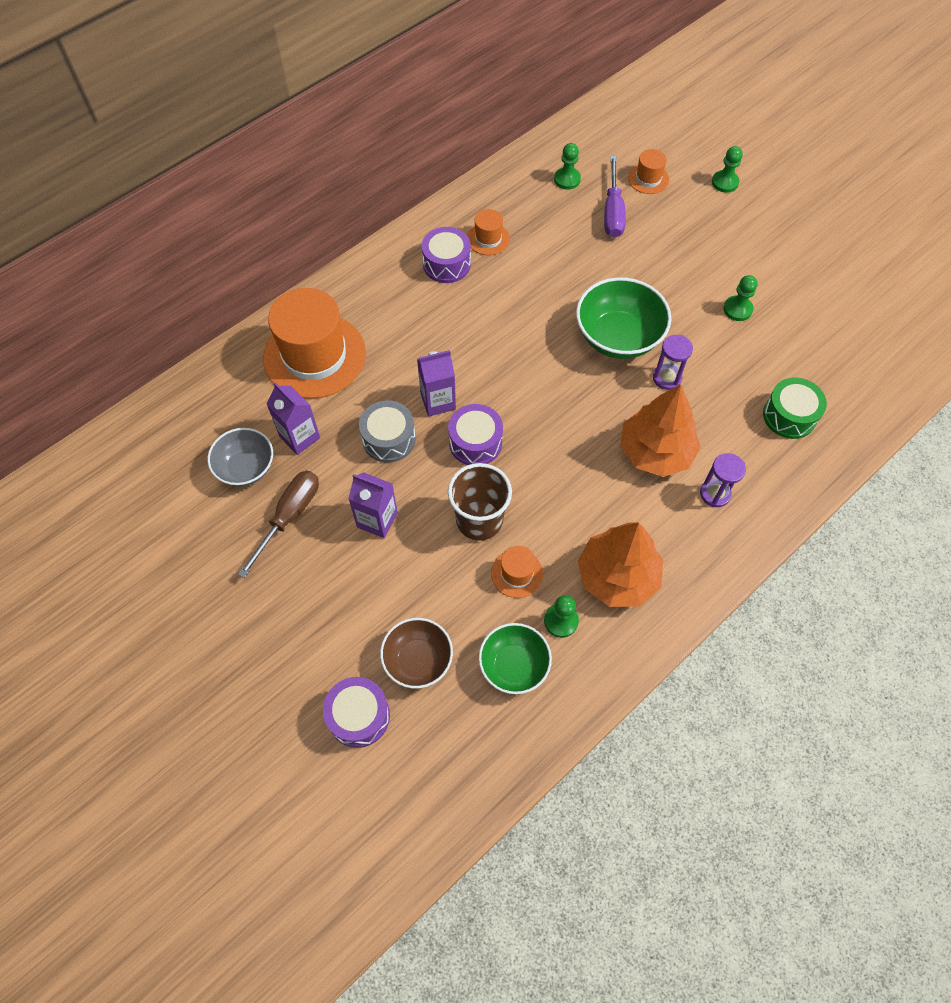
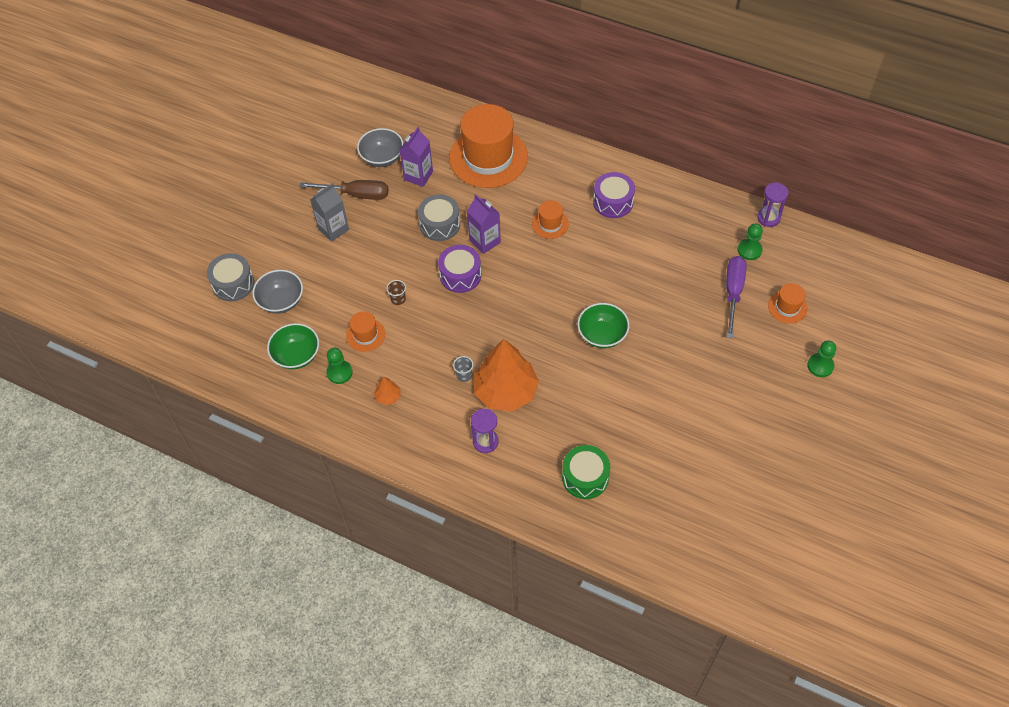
camera: 70 degrees right, 5 degrees down
(332, 561) = (333, 229): none -> grey carton
(359, 716) = (233, 284): purple drum -> grey drum
(377, 520) = (373, 242): purple carton -> none
(418, 660) = (281, 301): brown bowl -> grey bowl
(479, 520) = (398, 299): brown cup -> brown cup, size x0.42
(488, 239) = (653, 219): orange hat -> orange hat (550, 224)
(613, 212) = (733, 293): purple screwdriver -> purple screwdriver turned 120 degrees clockwise
(617, 576) = (388, 396): orange tree -> orange tree, size x0.41
(618, 337) = (602, 335): green bowl -> green bowl, size x0.65
(618, 485) = (464, 375): none -> grey cup
(667, 378) = (579, 380): purple hourglass -> purple hourglass (768, 218)
(737, 309) = (678, 412): green pawn -> none

